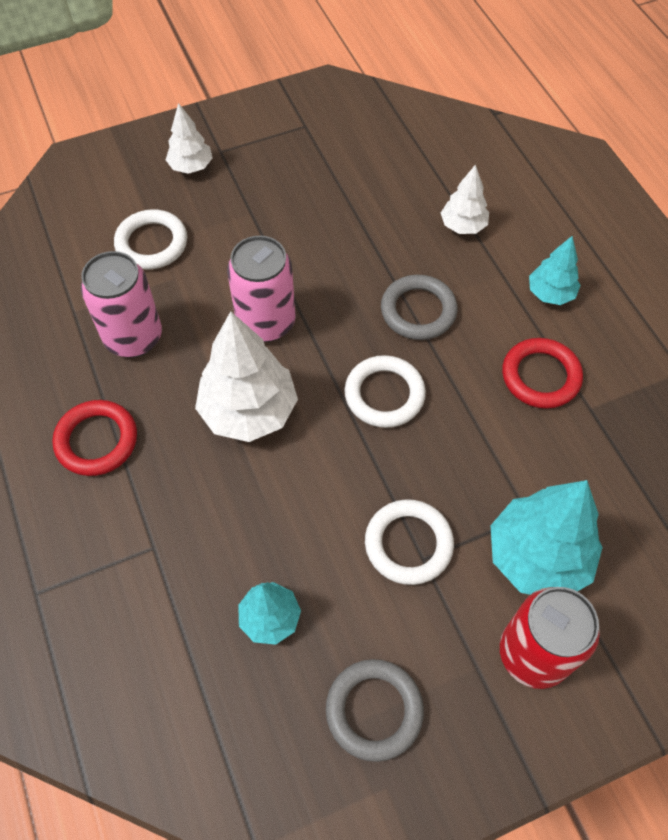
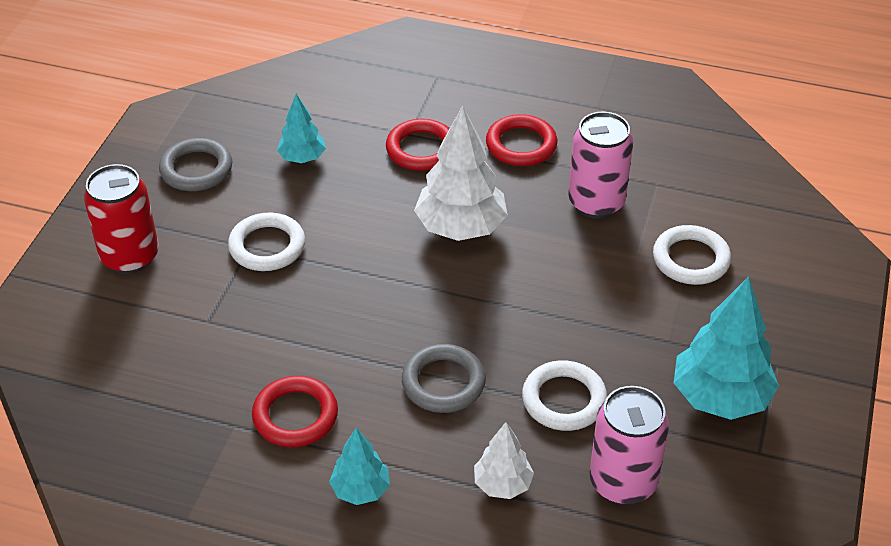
camera: 130 degrees right, 15 degrees down
(169, 519) = (421, 149): none -> red ring
(191, 167) = (770, 332): white tree -> none
(266, 322) = (533, 282): pink can -> pink can (622, 482)
(384, 394) = (390, 308): white ring -> white ring (564, 400)
(537, 557) = (177, 304): turquoise tree -> turquoise tree (720, 397)

